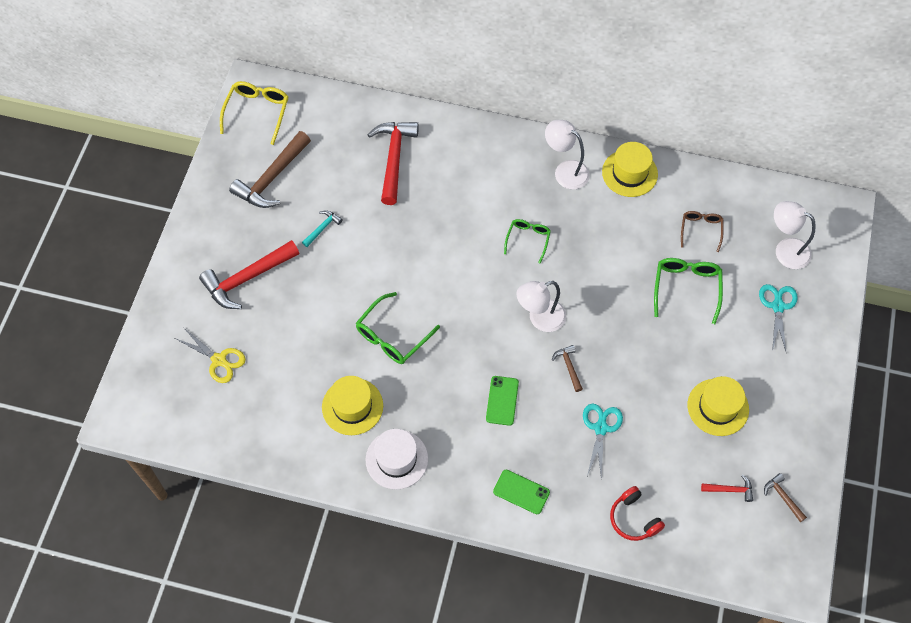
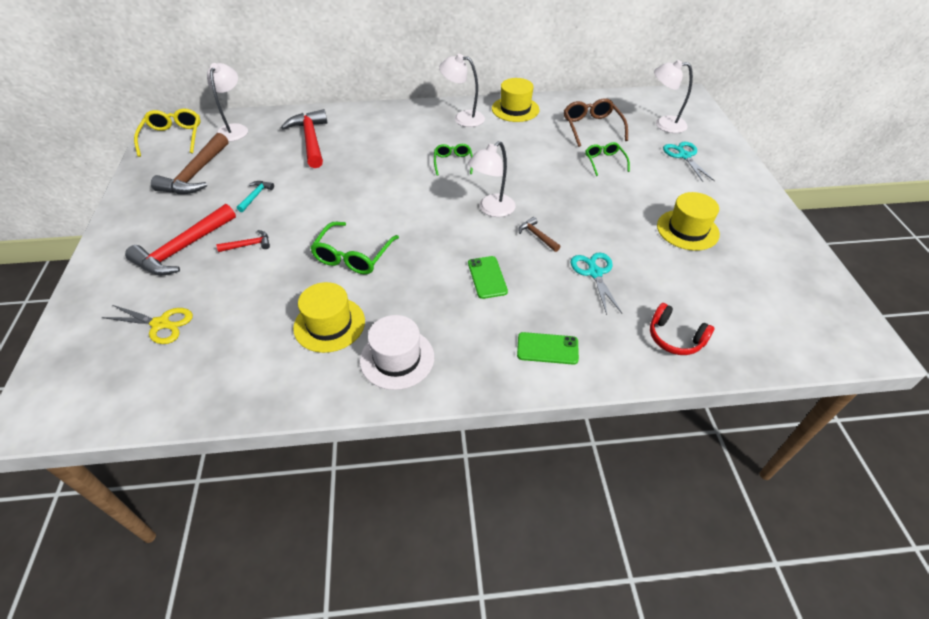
camera: 20 degrees left, 15 degrees down
(320, 117) = (234, 129): none -> white lamp
(686, 288) = (604, 162): green glasses -> green glasses, size x0.64
(701, 230) = (592, 127): brown glasses -> brown glasses, size x1.57
(730, 490) = (745, 287): red hammer -> red hammer (249, 245)
(783, 497) = (795, 279): brown hammer -> none

